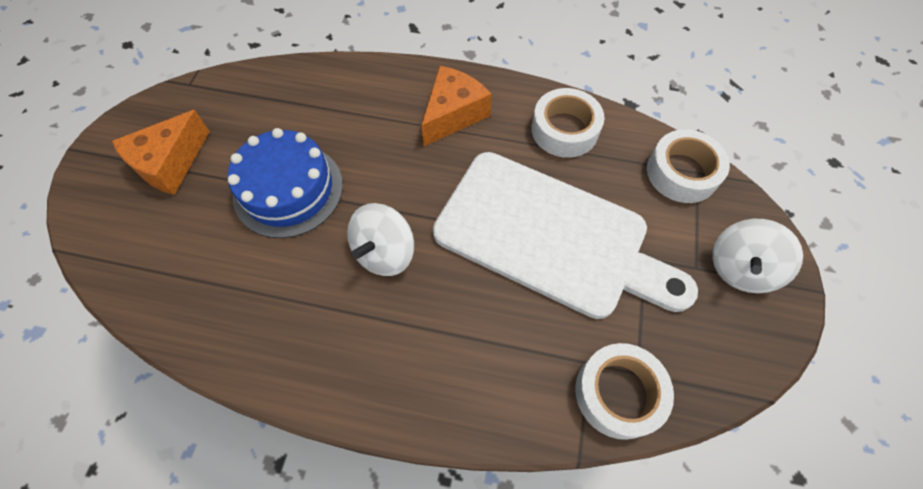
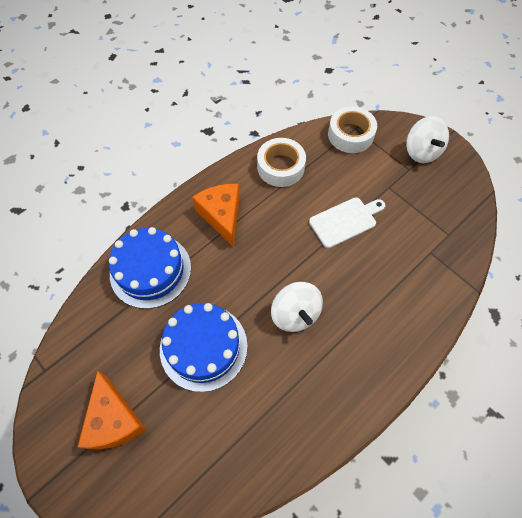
camera: 55 degrees left, 0 degrees up
(342, 95) = (150, 270): none -> blue cake
(549, 236) = (345, 221): white cutting board -> white cutting board, size x0.46
(618, 393) = (454, 250): white tape -> none

